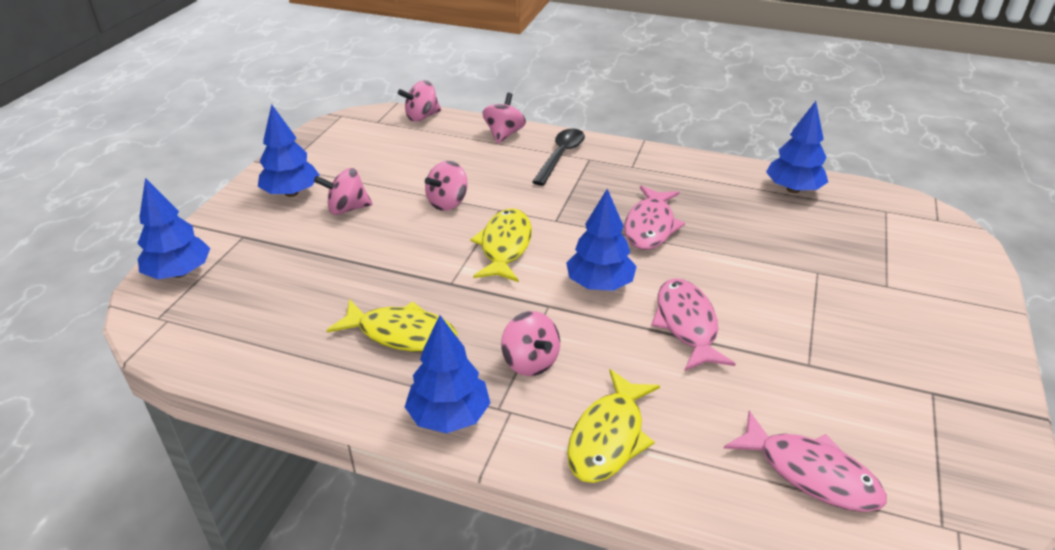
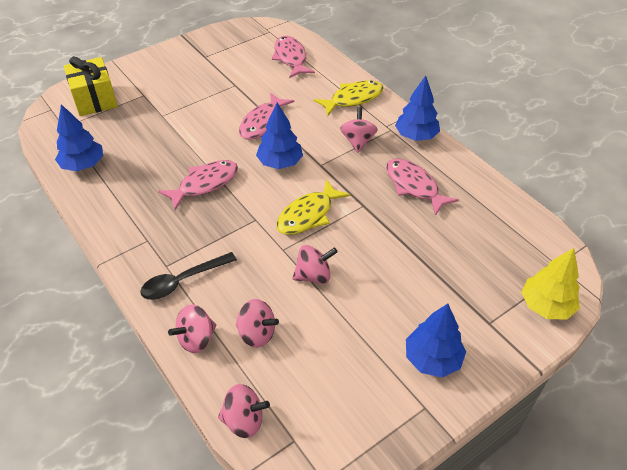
camera: 145 degrees left, 10 degrees up
(179, 273) = (546, 306): blue tree -> yellow tree
(347, 209) = (394, 311): pink spinning top -> pink spinning top (257, 333)
(402, 334) = (414, 186): yellow fish -> pink fish
(921, 251) = (95, 100): none -> yellow gift

